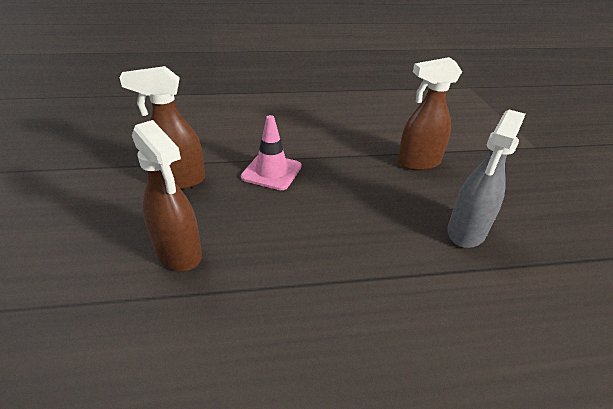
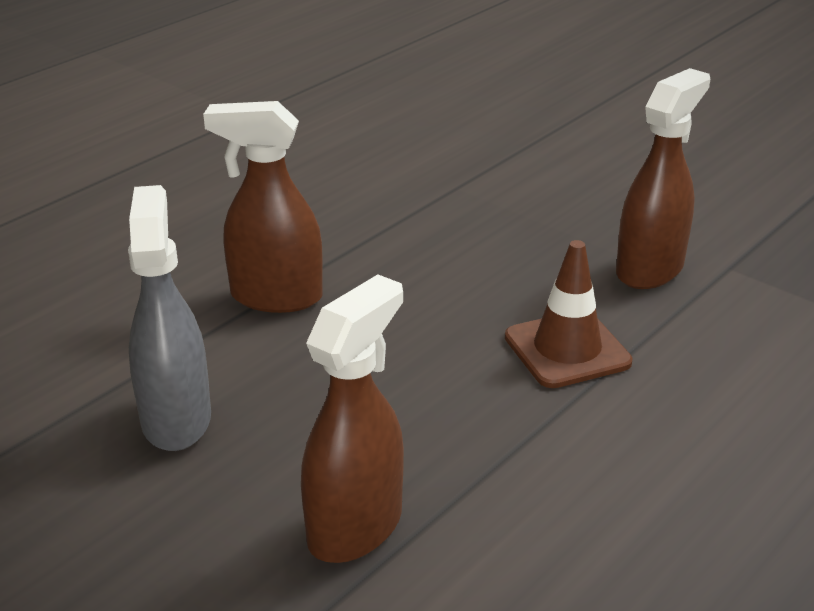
camera: 140 degrees right, 5 degrees down
(179, 253) = (495, 218): brown spray bottle -> brown spray bottle (275, 297)
(271, 172) = (567, 350): pink traffic cone -> brown traffic cone

